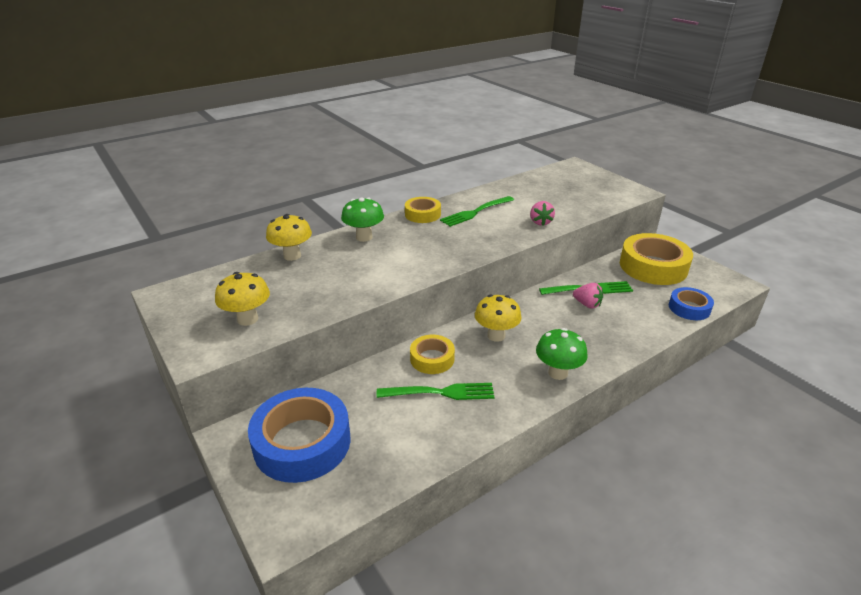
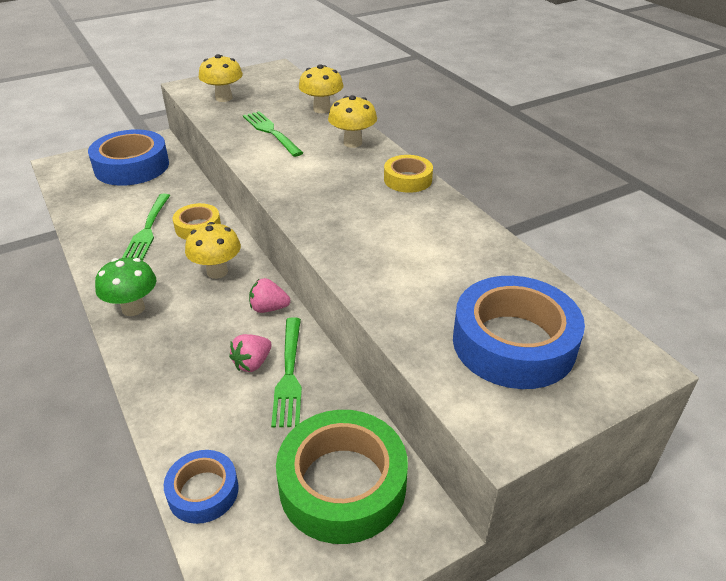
camera: 95 degrees right, 5 degrees up
(364, 237) = (352, 143): green mushroom -> yellow mushroom
(475, 212) = (412, 219): green fork -> green fork (271, 132)
(540, 222) = (374, 274): pink strawberry -> pink strawberry (269, 308)
(577, 188) = (513, 343): none -> blue tape
(653, 266) = (342, 484): yellow tape -> green tape

